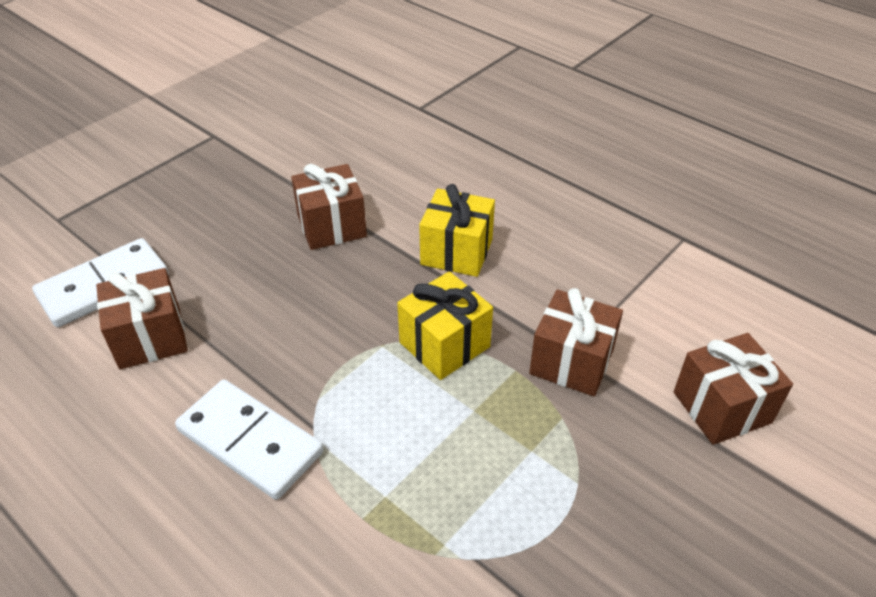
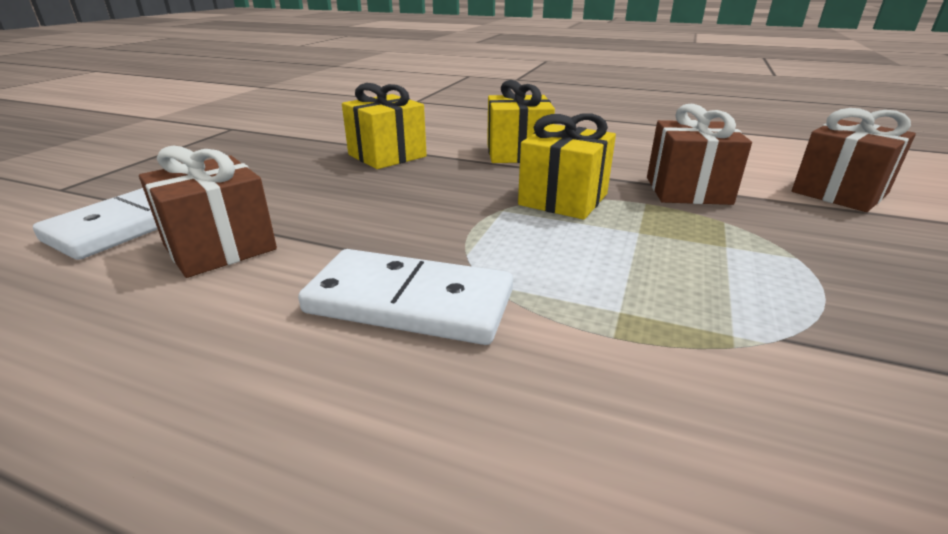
camera: 20 degrees left, 15 degrees down
(331, 226) = (387, 155): brown gift -> yellow gift

